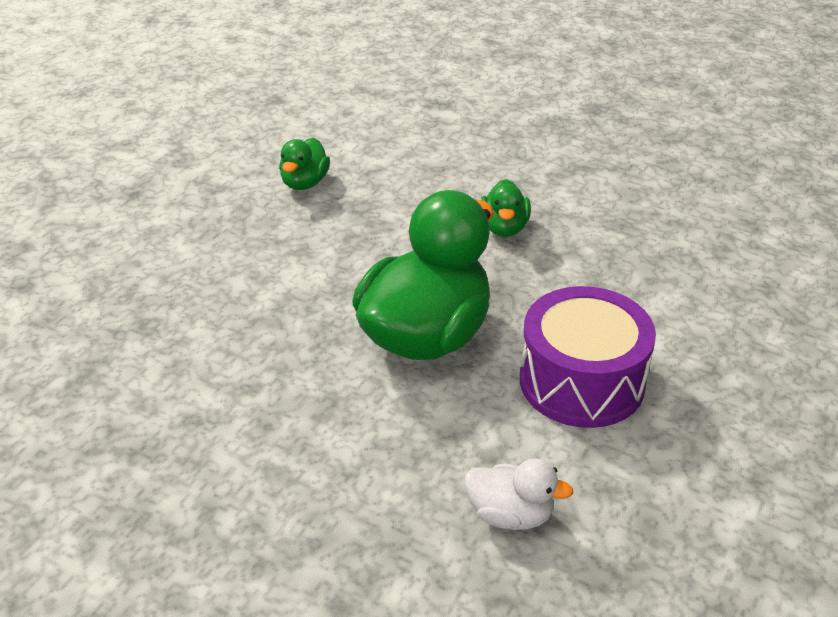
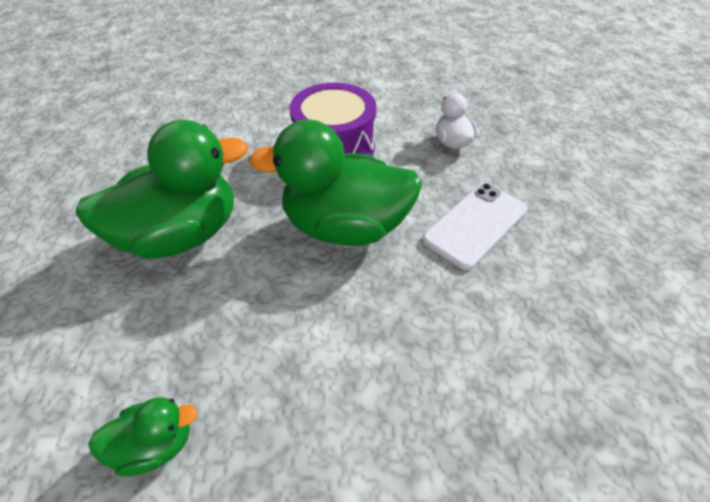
camera: 120 degrees left, 10 degrees up
(338, 444) = (475, 225): none -> white phone
(504, 228) = (181, 234): green duck -> green duck, size x2.14

